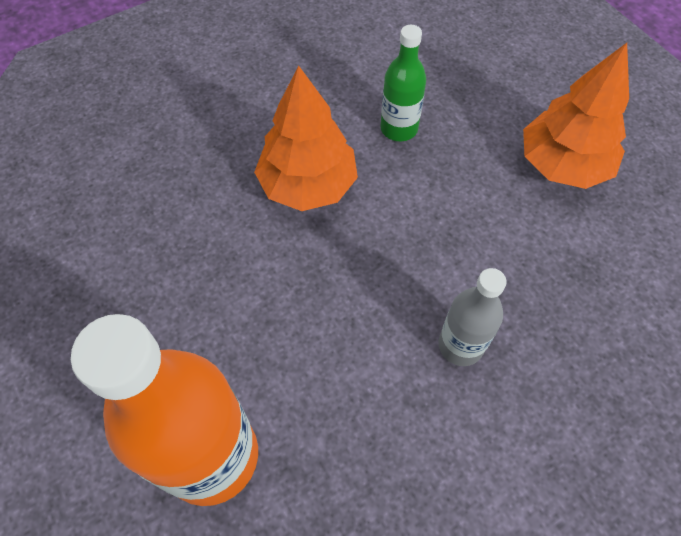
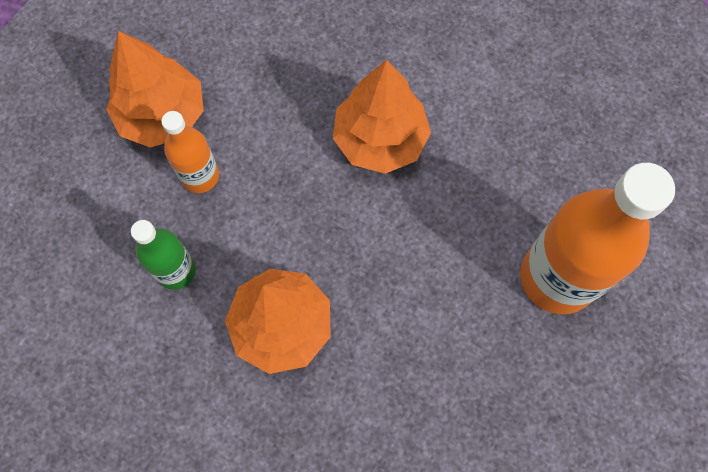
camera: 115 degrees left, 10 degrees up
(460, 345) = (380, 140): grey bottle -> orange tree
(484, 173) = (200, 176): none -> orange bottle

